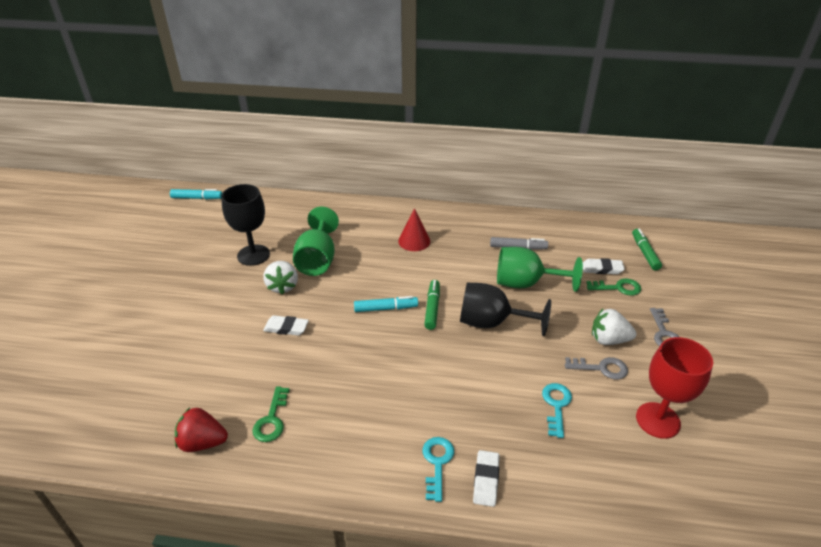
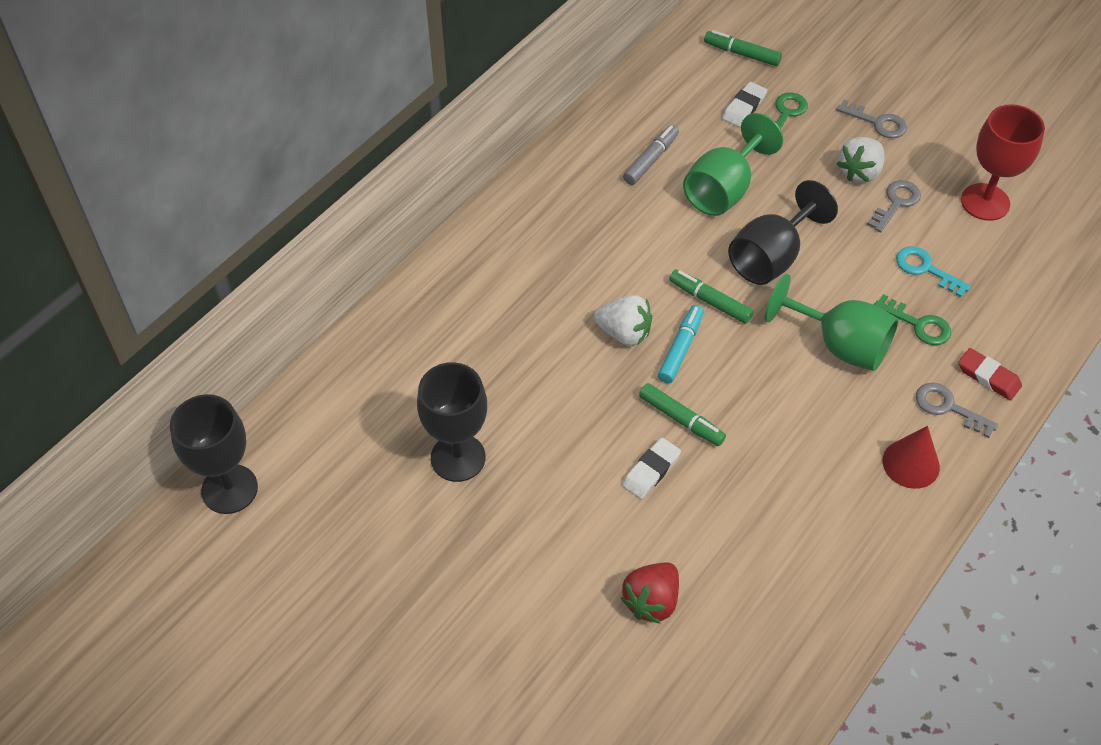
camera: 60 degrees left, 15 degrees up
(197, 198) = (229, 489): turquoise marker -> black goblet
(203, 442) = (806, 624): red strawberry -> red strawberry (651, 601)
(271, 419) = (807, 540): green key -> green key (918, 324)
(282, 286) = (559, 445): white strawberry -> white strawberry (624, 333)
(317, 260) = (525, 383): green goblet -> green goblet (839, 345)
(332, 327) = (681, 419): none -> green marker
(414, 241) = (560, 257): red cone -> red cone (911, 463)
(437, 463) = (948, 407): turquoise key -> grey key
(486, 480) = (988, 377): white eraser -> red eraser

